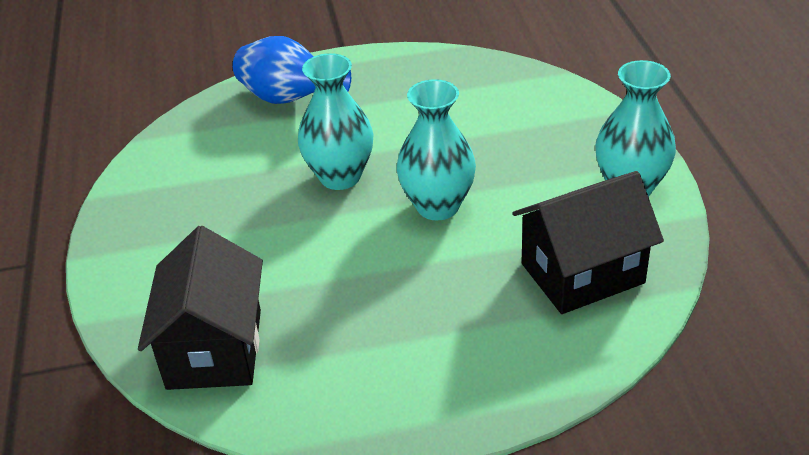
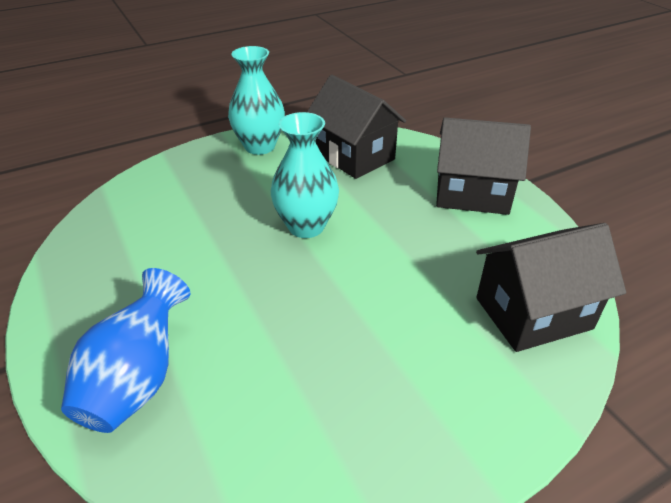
camera: 110 degrees left, 0 degrees up
(340, 177) = (281, 295): turquoise vase -> none
(445, 374) = (472, 193): none -> black house

